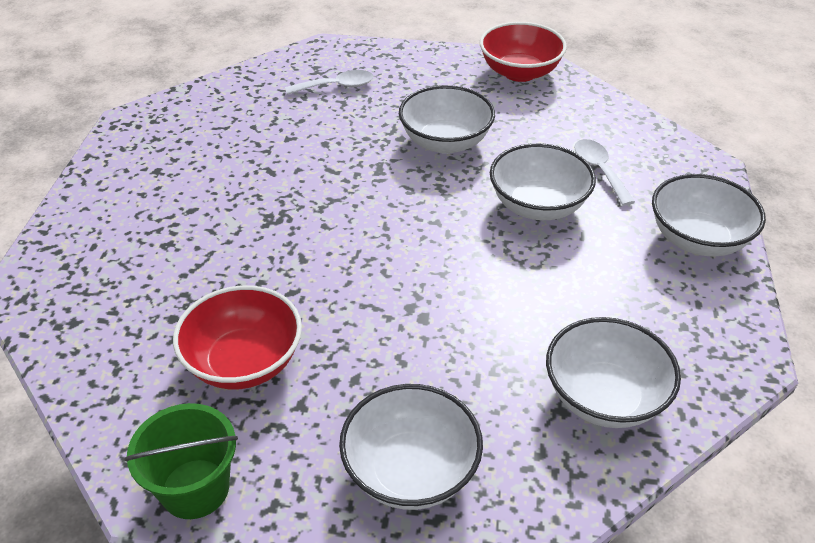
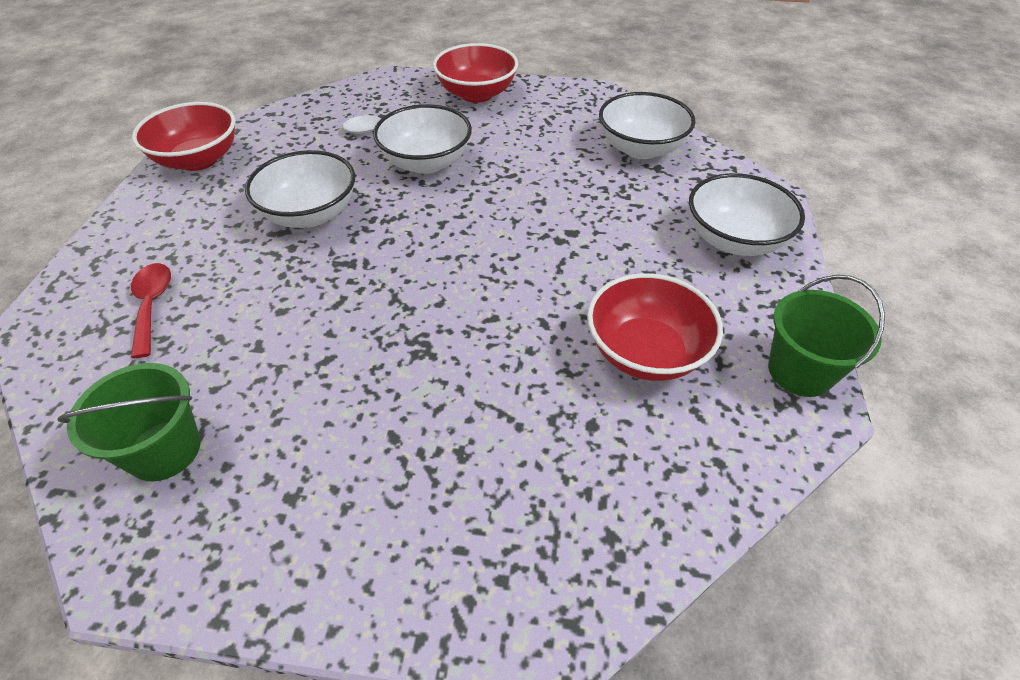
camera: 90 degrees left, 5 degrees up
(207, 116) = (164, 450): none -> green bucket
(336, 86) = (152, 305): white spoon -> red spoon
(698, 239) = (476, 94): white bowl -> red bowl

